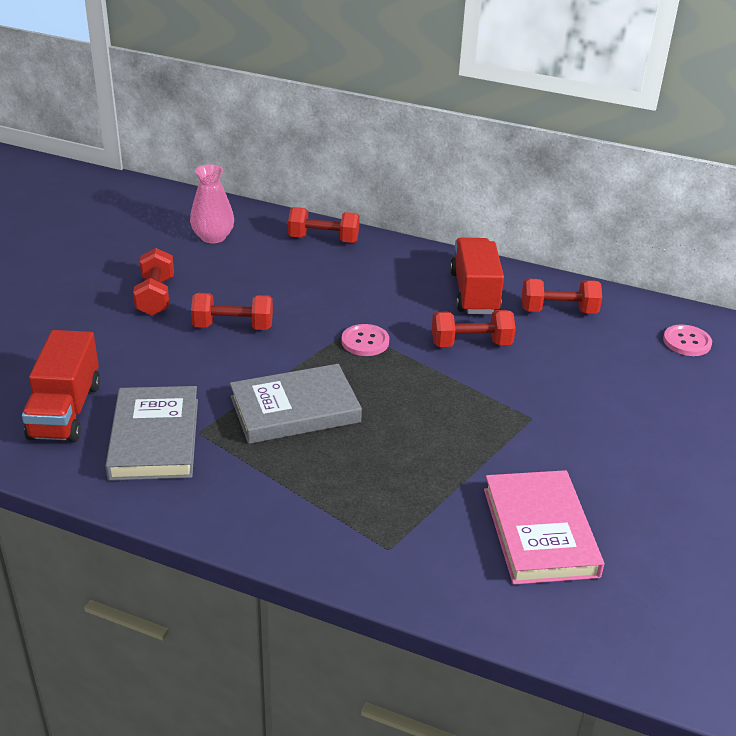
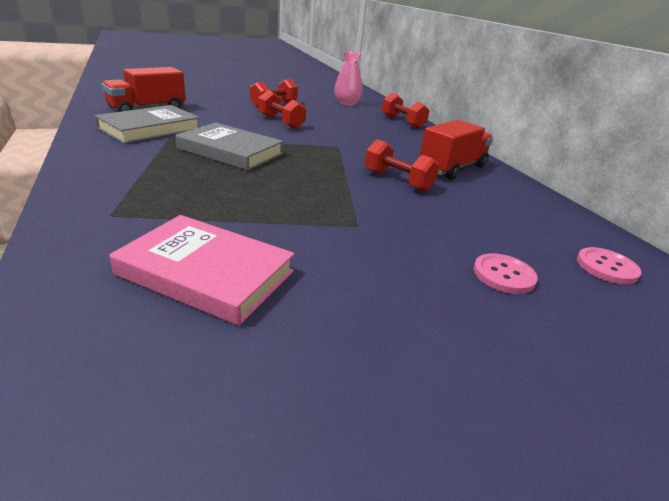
camera: 45 degrees right, 5 degrees down
(365, 342) = (332, 152): pink button -> pink button (503, 275)
(539, 532) = (206, 273): pink book -> pink book turned 75 degrees clockwise
(558, 311) = (503, 199): red dumbbell -> none

